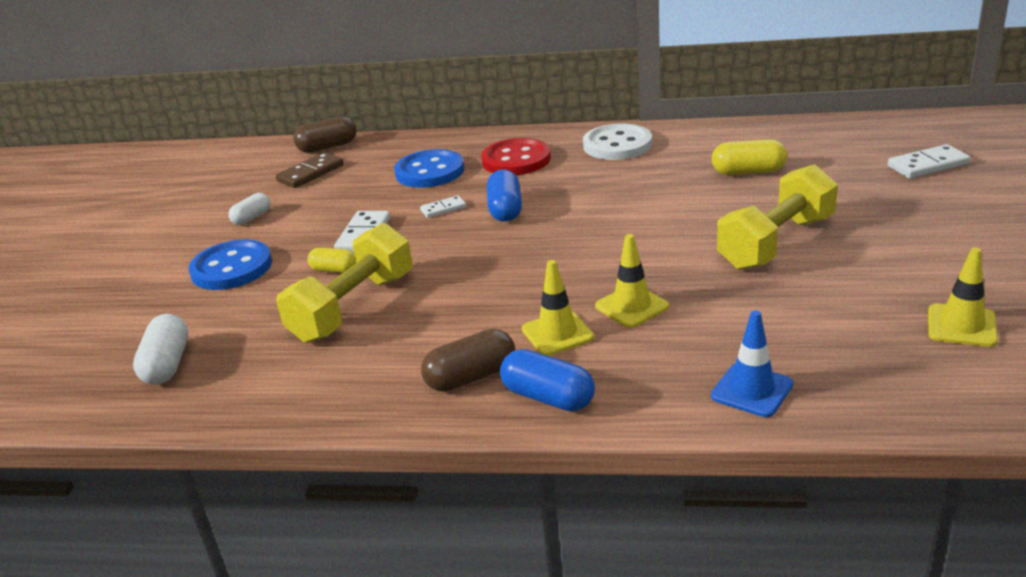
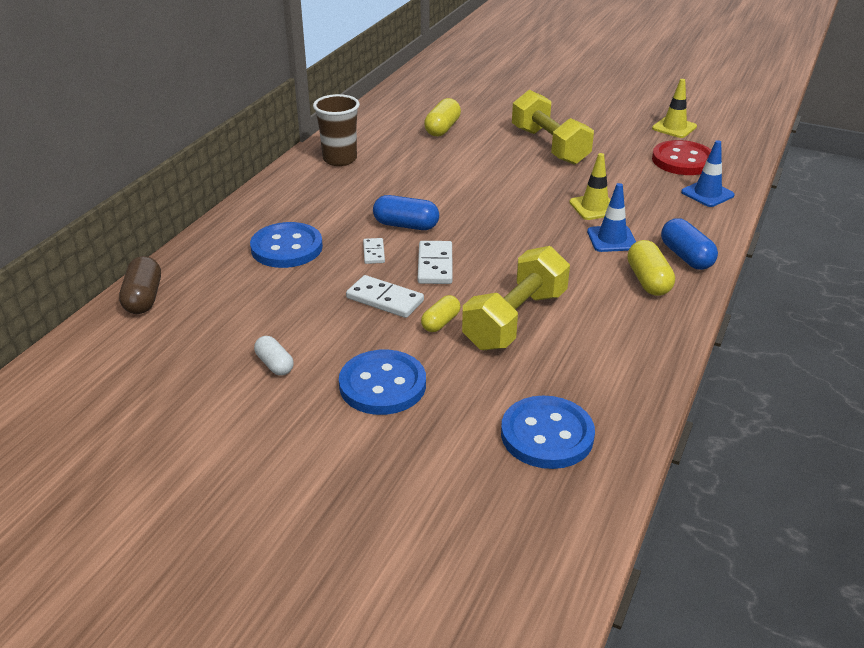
camera: 75 degrees left, 5 degrees up
(167, 364) = (547, 435): white capsule -> blue button
(310, 173) = (202, 316): brown domino -> none
(353, 307) = (515, 320): yellow dumbbell -> yellow dumbbell turned 75 degrees clockwise
(471, 377) = (648, 281): brown capsule -> yellow capsule
(516, 160) = (314, 204): red button -> red button (682, 160)
(548, 397) = (686, 257): blue capsule -> blue capsule turned 75 degrees counterclockwise
(557, 333) = (611, 239): yellow traffic cone -> blue traffic cone
(617, 145) = (340, 159): white button -> brown cup
(928, 165) = (491, 82): white domino -> white domino (435, 265)

